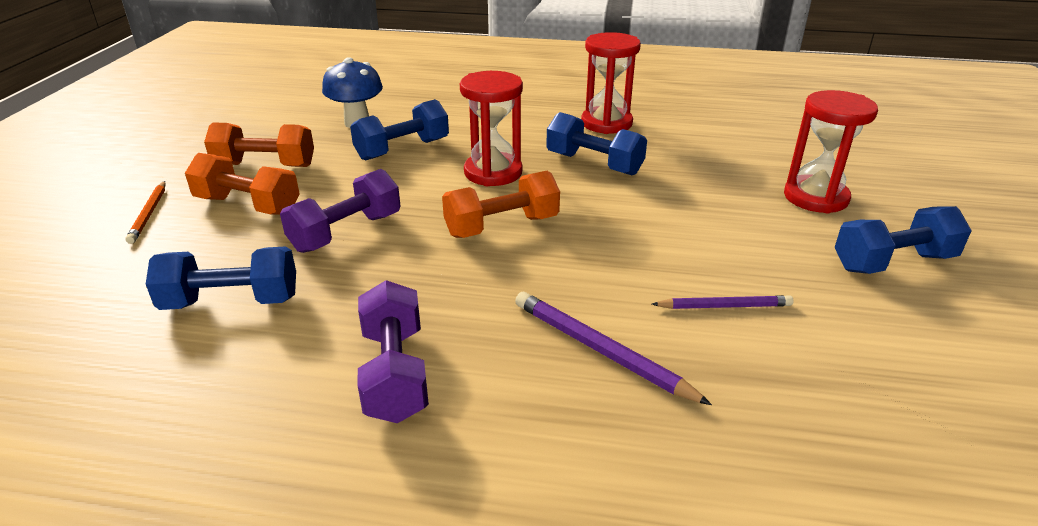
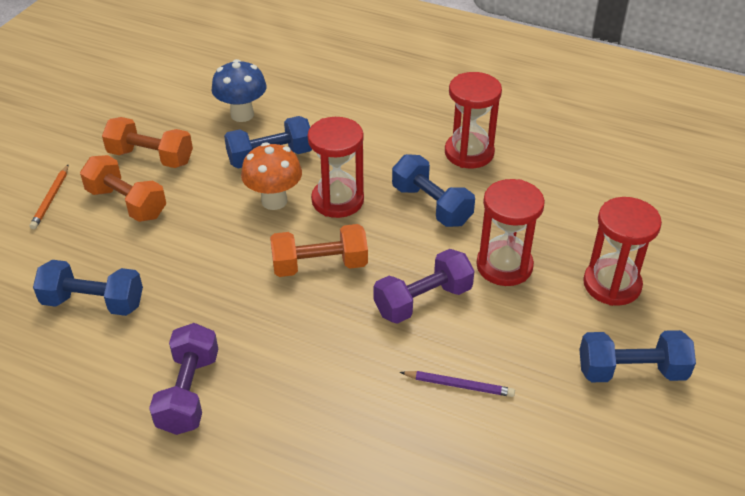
camera: 15 degrees right, 10 degrees up
(346, 232) = (194, 248): purple dumbbell -> purple dumbbell (423, 301)
(423, 182) = (274, 201): none -> orange mushroom
(600, 350) = (342, 405): purple pencil -> none
(699, 199) = (504, 266): none -> red hourglass

